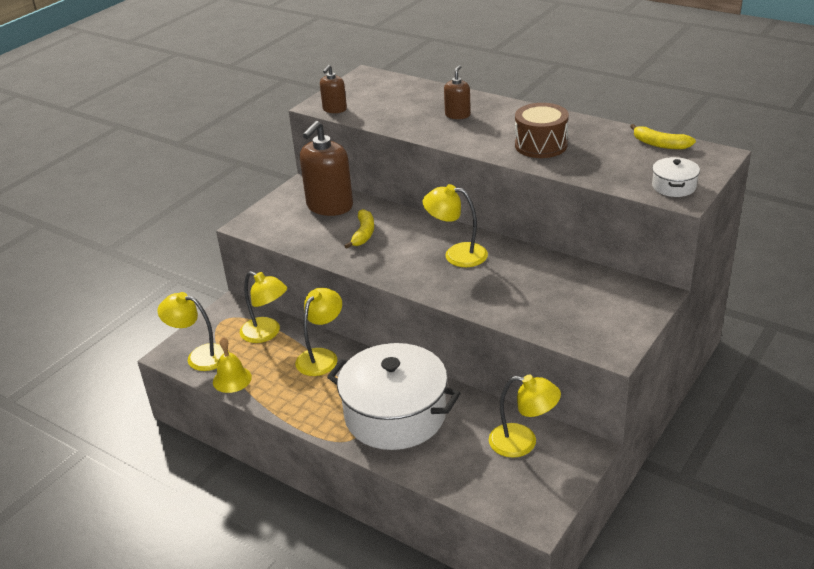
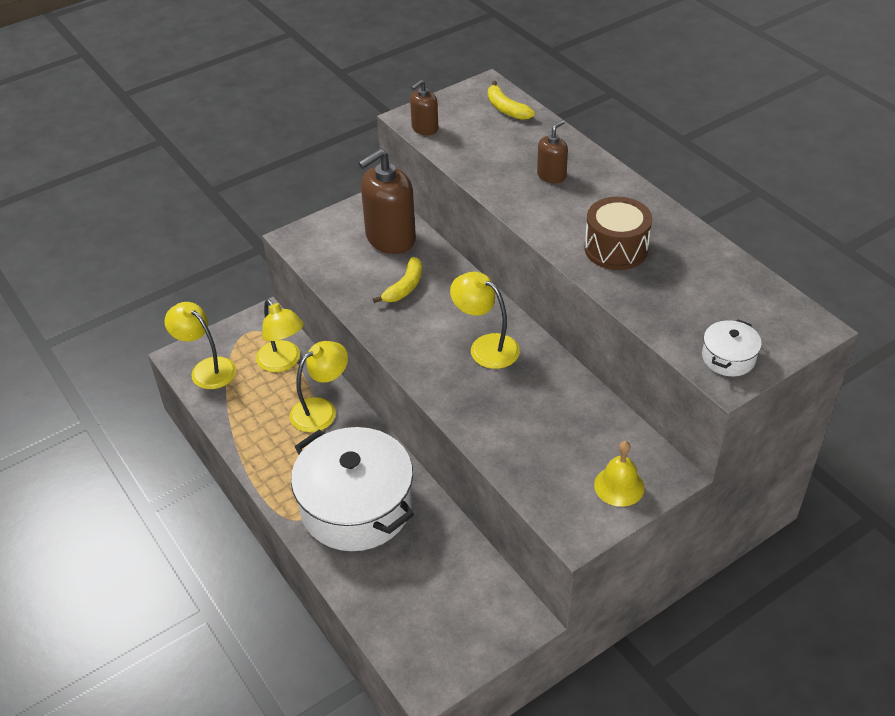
camera: 20 degrees right, 10 degrees up
(232, 379) = (223, 407): yellow bell -> yellow bell (619, 486)
(523, 442) = (465, 587): yellow lamp -> none
(660, 144) = (754, 290): yellow banana -> yellow banana (506, 109)

